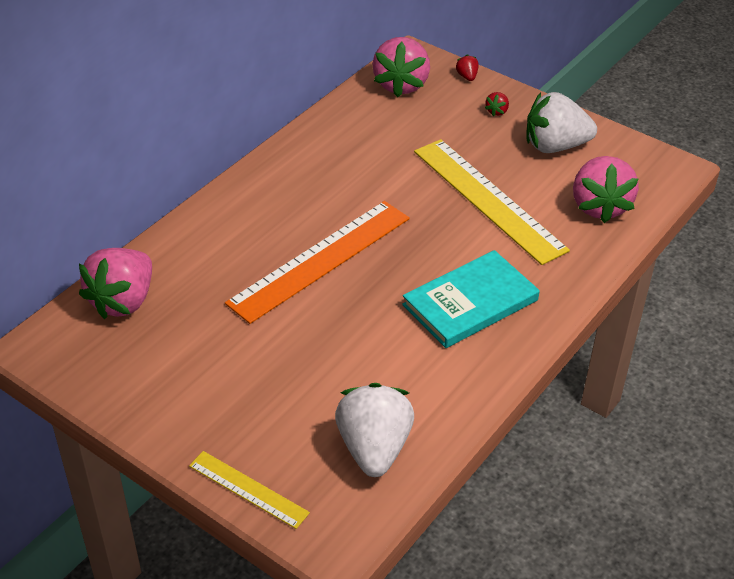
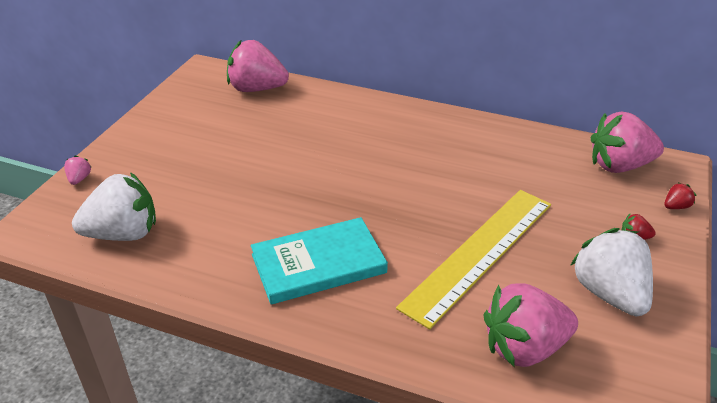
camera: 75 degrees right, 5 degrees down
(248, 489) = (79, 179): yellow ruler -> pink strawberry
(321, 260) = (338, 165): orange ruler -> none
(470, 302) = (318, 263): turquoise book -> turquoise book turned 60 degrees counterclockwise

